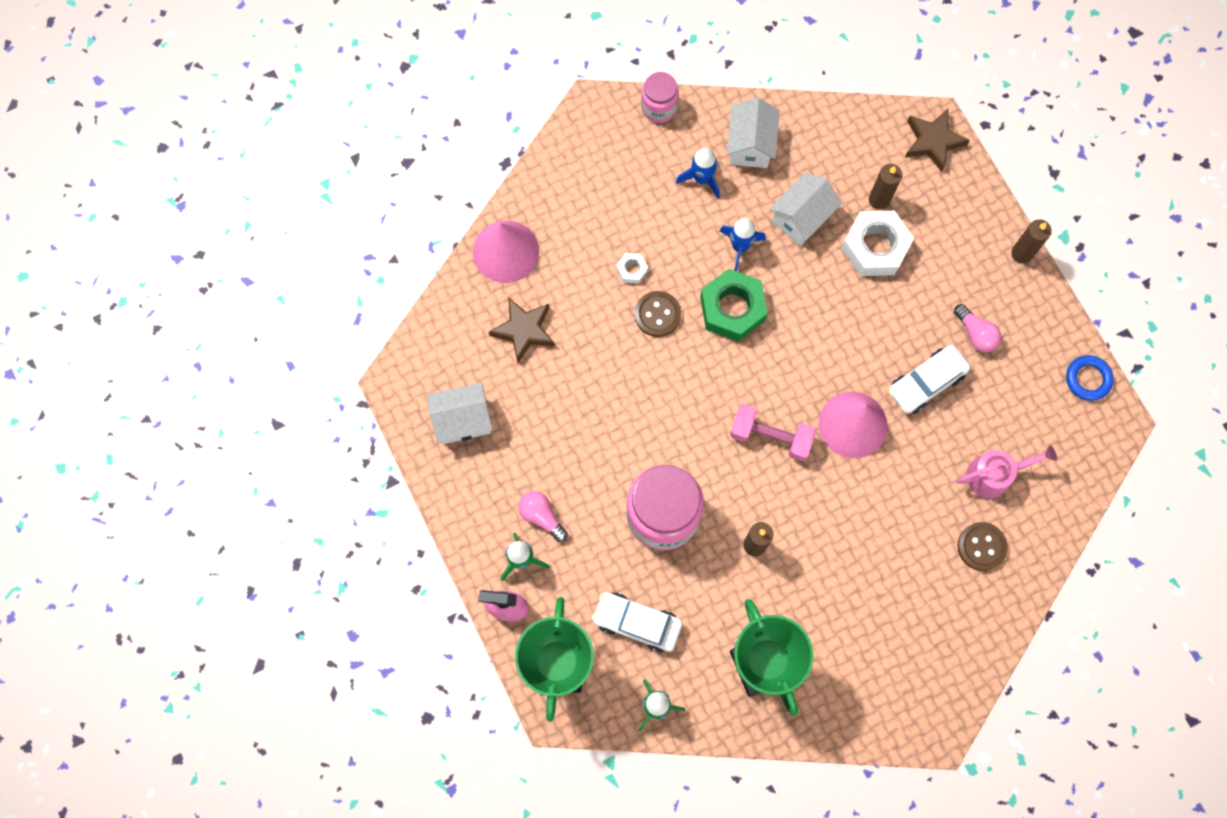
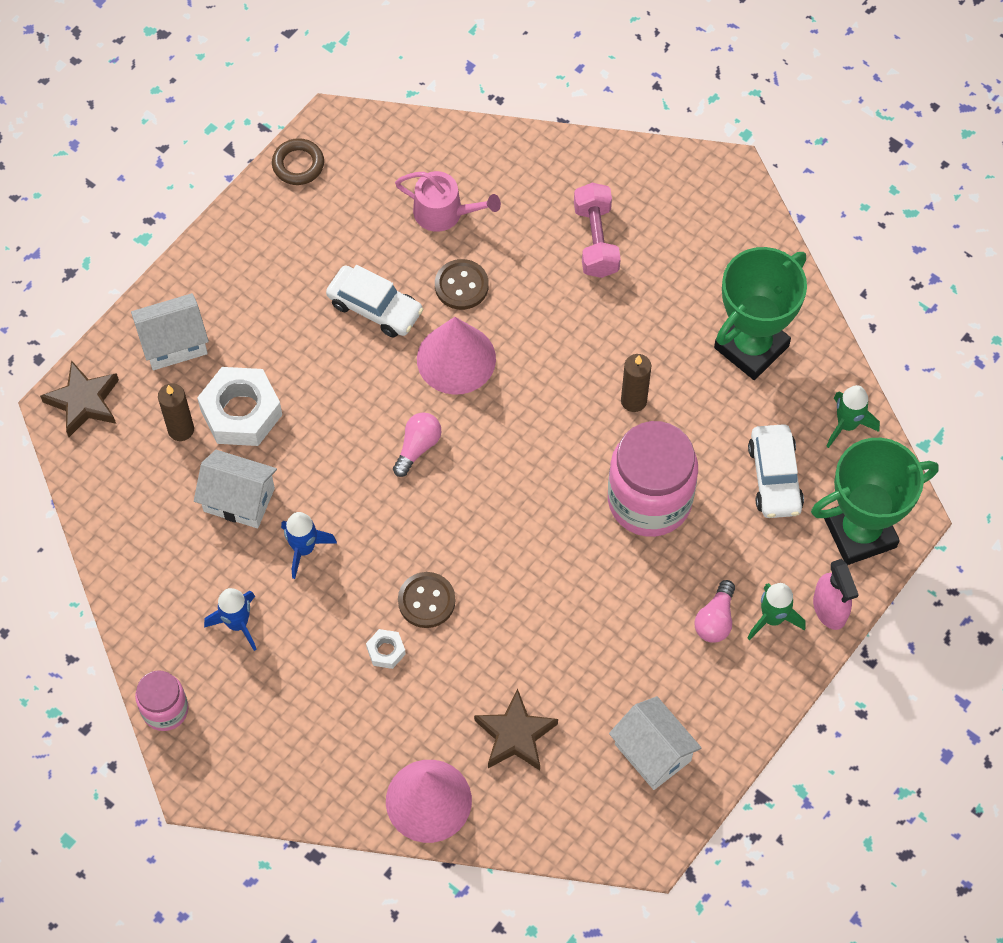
camera: 115 degrees left, 10 degrees down
(732, 309) = (382, 527): green nut -> none
(750, 145) = (170, 589): white house -> white house (174, 343)
(770, 437) = (509, 431): pink dumbbell -> pink dumbbell (596, 240)
(975, 333) = (297, 281): pink light bulb -> pink light bulb (417, 447)
(981, 547) = (525, 198): brown button -> brown button (461, 286)
(994, 475) = (444, 212): pink watering can -> pink watering can turned 150 degrees clockwise
(1021, 253) = (183, 270): brown candle -> none
(1088, 379) = (298, 164): blue ring -> brown ring

